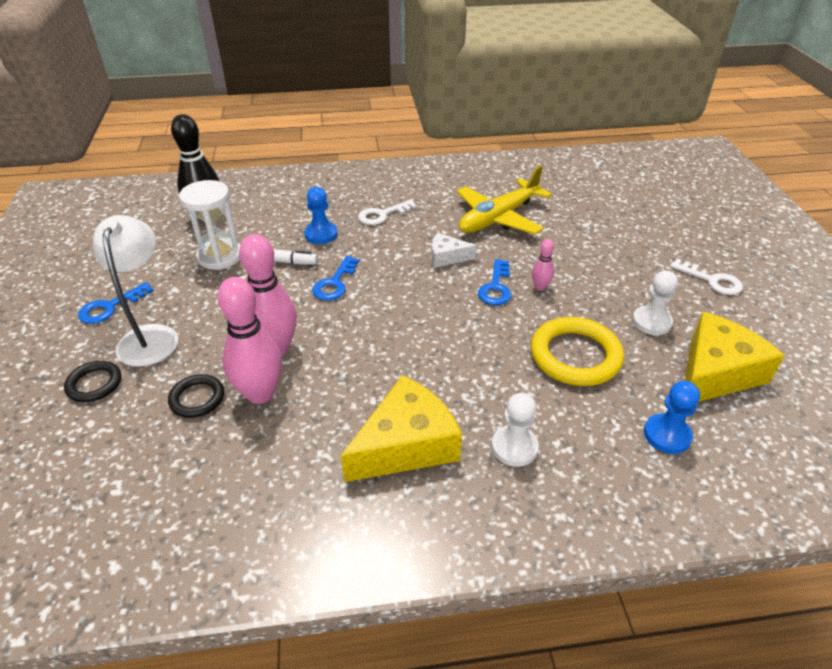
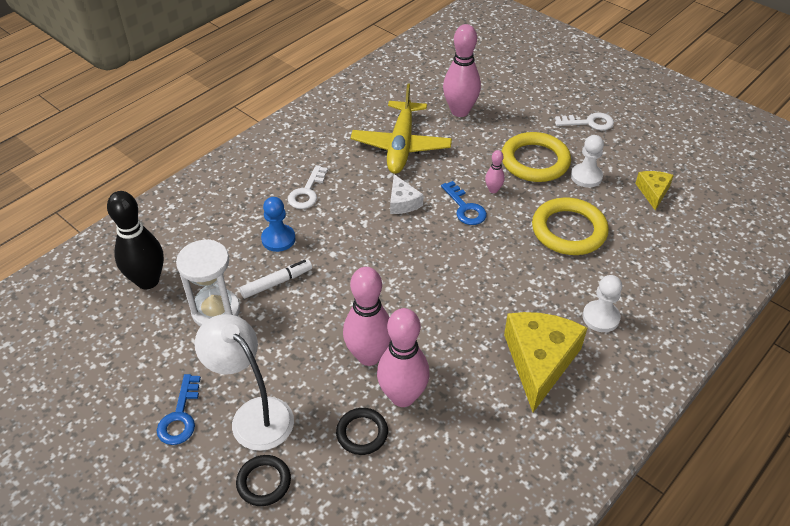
camera: 40 degrees left, 5 degrees up
(335, 283) = (345, 275): blue key -> none
(447, 257) = (402, 202): white cheese -> white cheese turned 75 degrees counterclockwise
(584, 216) = (460, 111): none -> pink bowling pin
(611, 284) = (535, 161): none -> yellow ring
(667, 435) = (668, 252): blue pawn -> none
(715, 372) = (653, 192): yellow cheese -> yellow cheese, size x0.52

